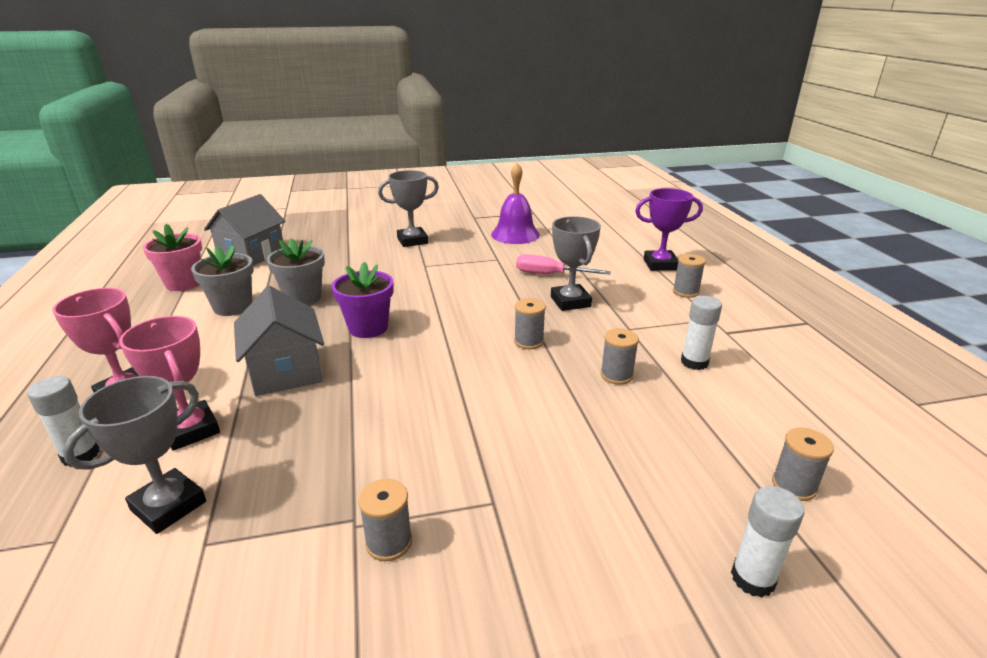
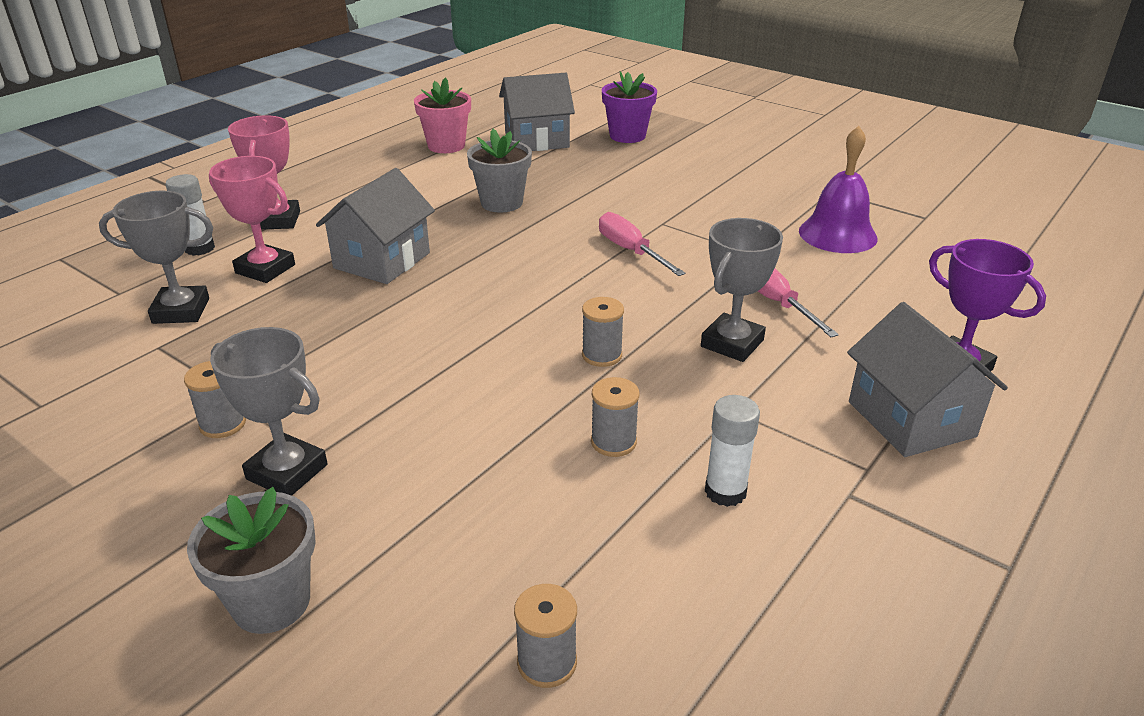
camera: 50 degrees right, 5 degrees up
(191, 430) = (265, 269): pink trophy -> pink trophy turned 75 degrees counterclockwise
(233, 307) = (442, 185): grey flower pot -> grey flower pot (271, 602)
(368, 328) = (498, 258): purple flower pot -> purple flower pot (627, 136)
(412, 241) = (703, 189): grey trophy -> grey trophy (287, 472)
(437, 286) = (630, 251): none -> pink screwdriver
(685, 292) = (911, 419): grey spool -> grey house
(752, 578) = (352, 670): white glue stick -> none

